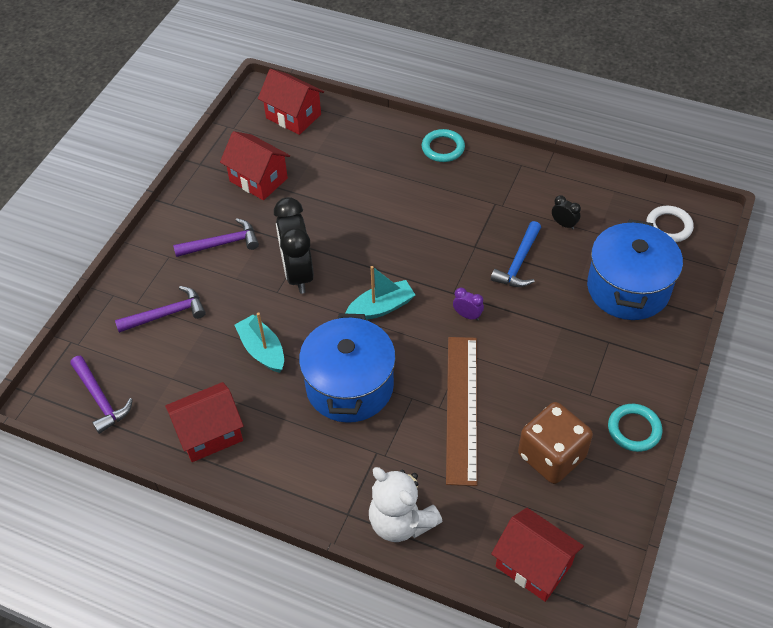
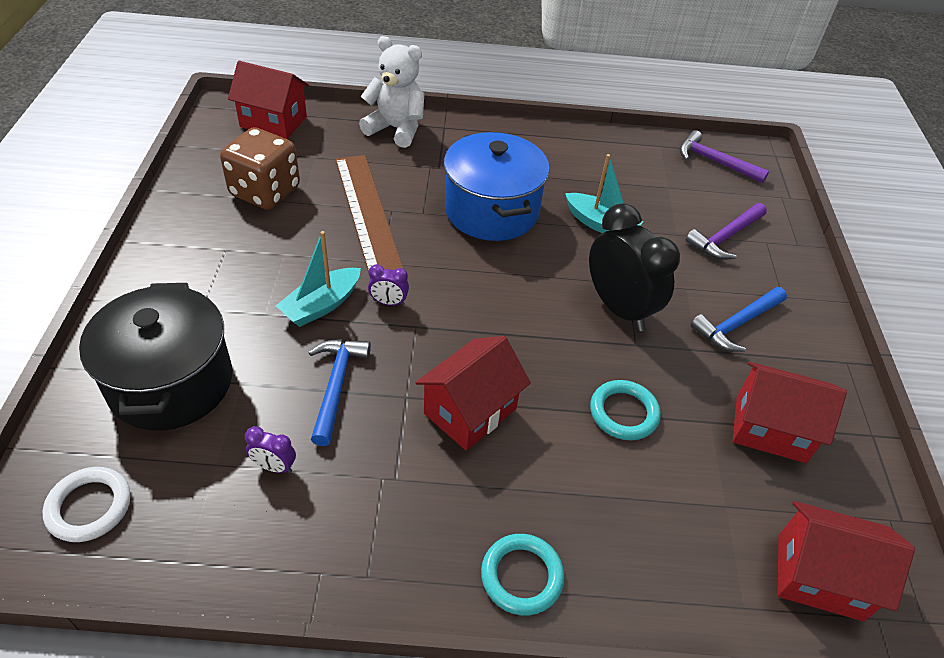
camera: 155 degrees right, 5 degrees down
(209, 434) = (598, 155): red house -> red house (470, 411)
(222, 243) = (737, 324): purple hammer -> blue hammer
(381, 307) = (497, 290): turquoise boat -> turquoise boat (321, 305)
(564, 224) = (274, 466): black clock -> purple clock
(628, 288) = (171, 382): blue pot -> black pot
(634, 429) = (175, 226): turquoise ring -> turquoise ring (623, 413)

